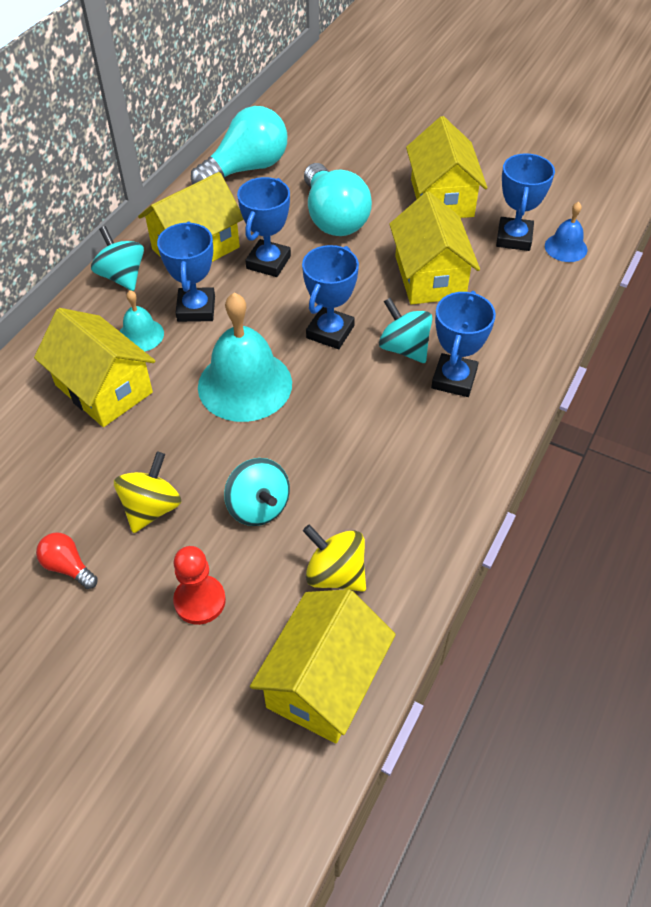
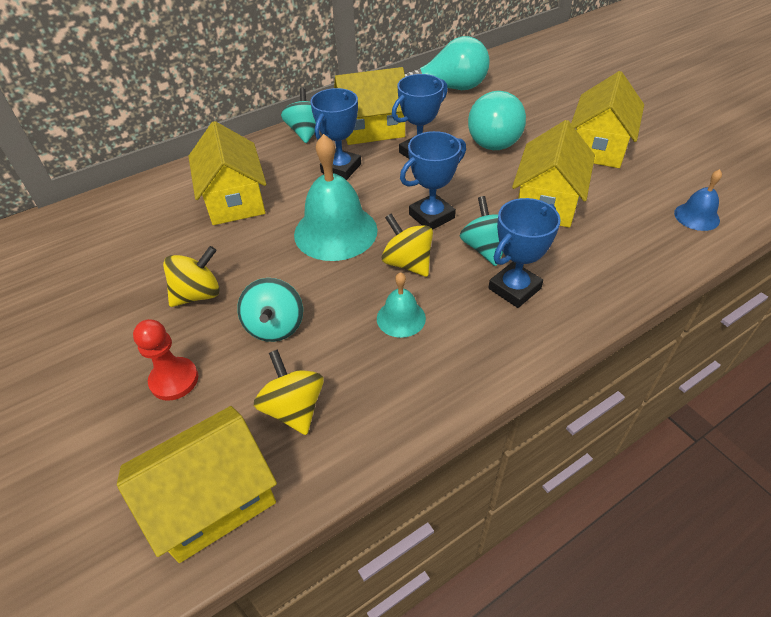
camera: 30 degrees right, 5 degrees down
(68, 567) = (109, 312): red light bulb -> none
(141, 335) = (288, 173): turquoise bell -> turquoise bell (401, 318)
(340, 391) = (407, 263): none -> yellow spinning top
(514, 238) = (648, 195): blue trophy -> none

